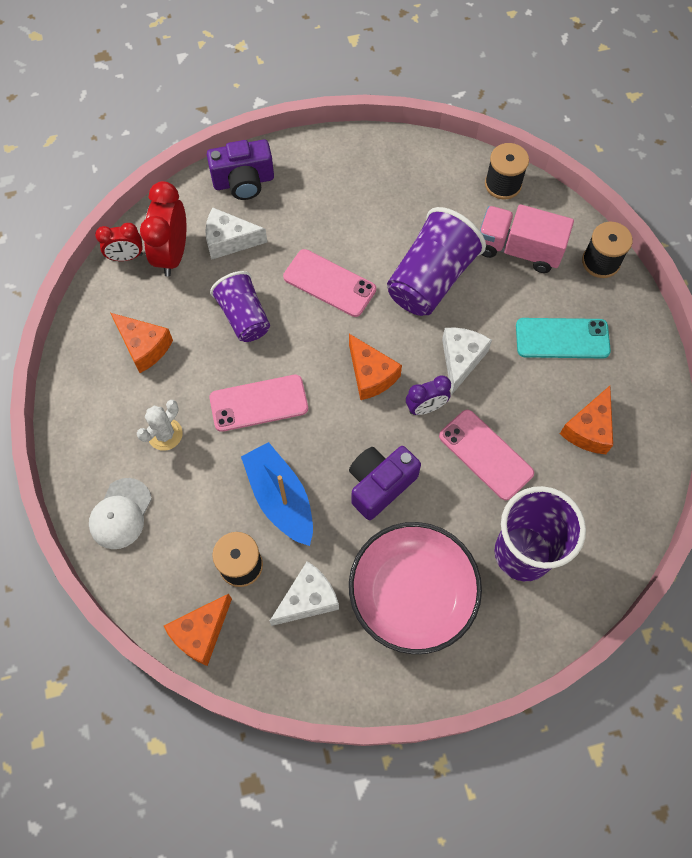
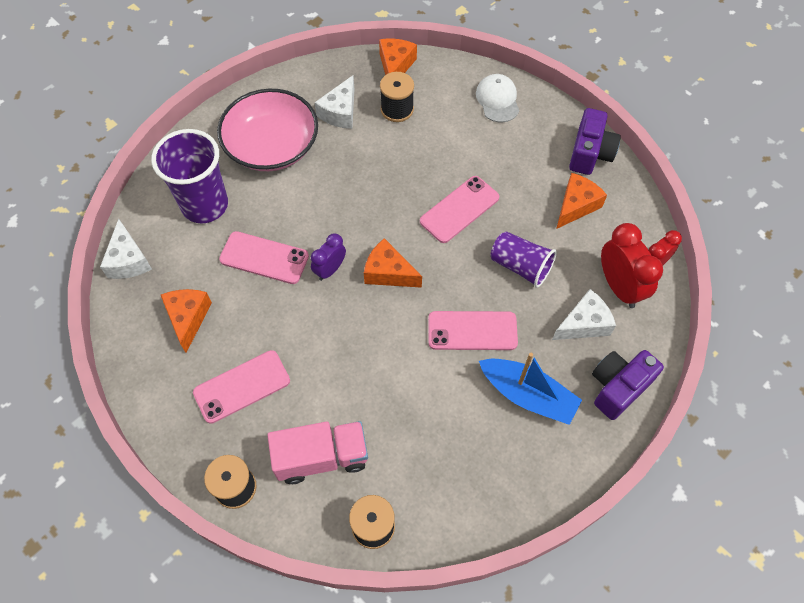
camera: 150 degrees right, 5 degrees down
(144, 347) = (576, 205): orange cheese -> orange cheese turned 120 degrees clockwise
(165, 434) = (509, 157): white cactus -> none
(280, 498) = (398, 158): blue boat -> blue boat (527, 395)
(380, 485) = (333, 199): purple camera -> purple camera (590, 153)
(431, 279) = (387, 382): purple cup -> none
(461, 360) = (322, 322): white cheese -> white cheese (128, 260)
(562, 338) = (242, 386): turquoise phone -> pink phone

